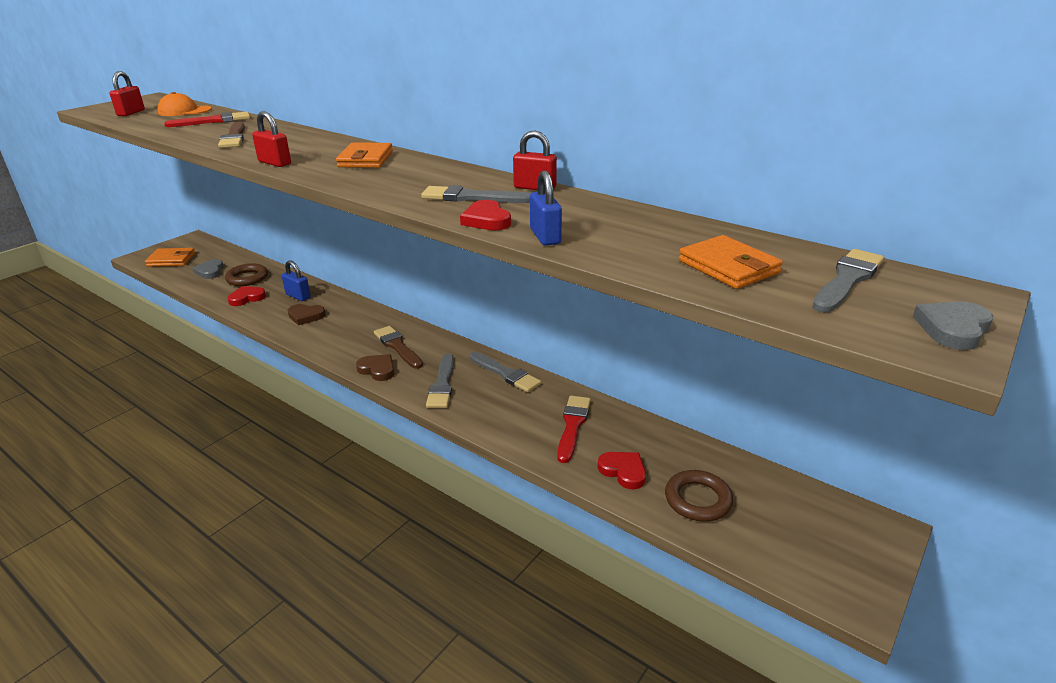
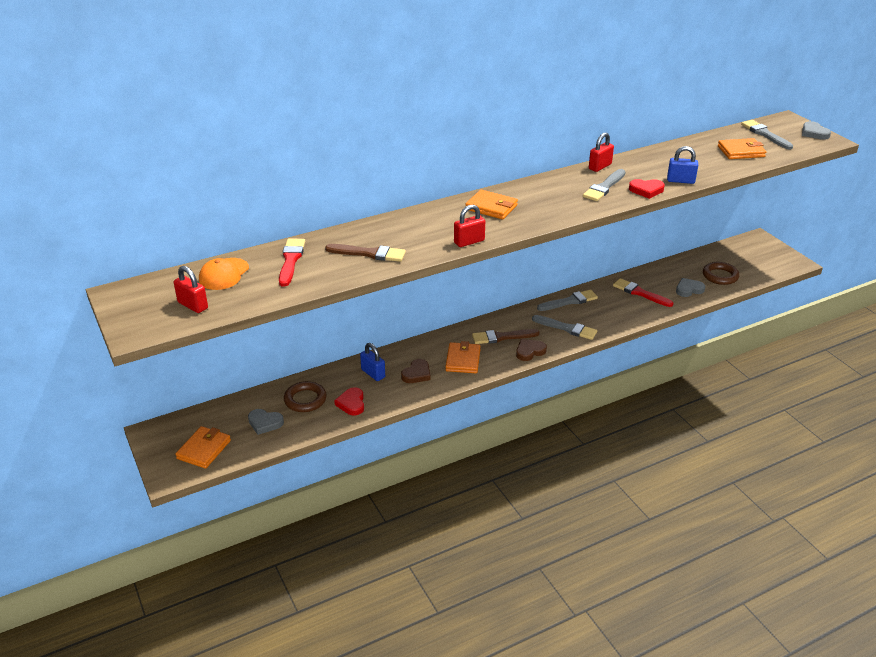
camera: 65 degrees left, 5 degrees up
(298, 296) = (373, 373): blue padlock -> blue padlock turned 75 degrees clockwise
(341, 334) = (463, 360): none -> orange wallet
(623, 471) = (689, 289): red heart -> grey heart

